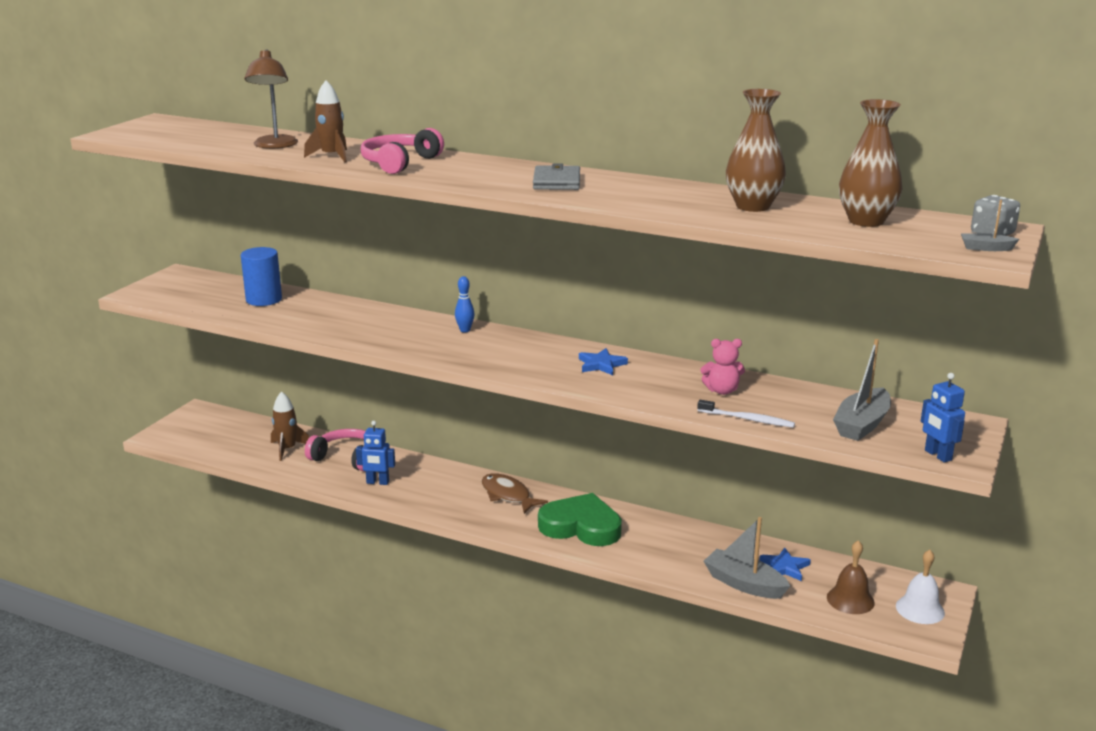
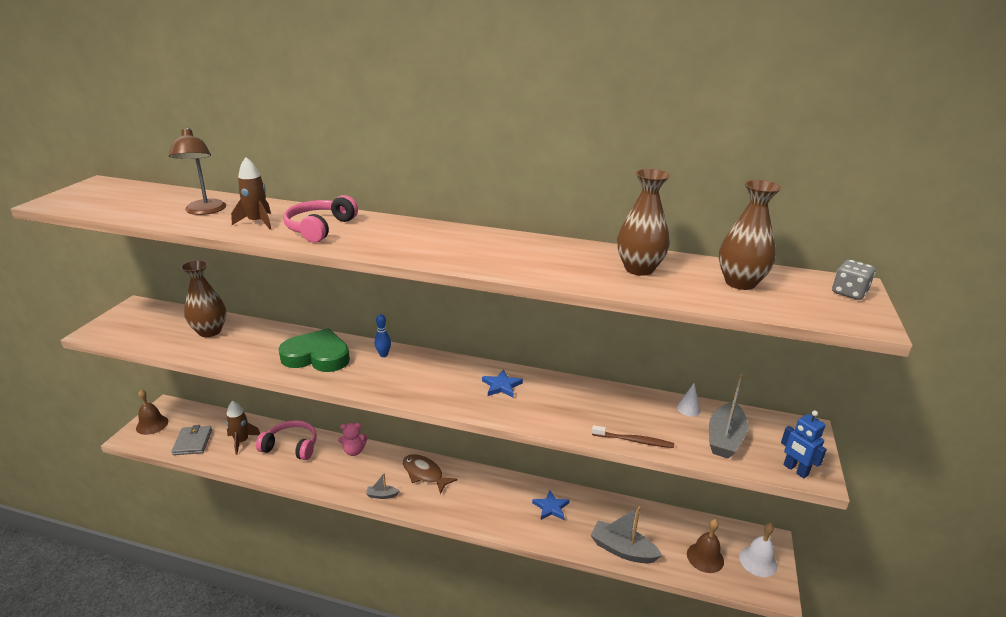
camera: 10 degrees left, 5 degrees up
(182, 426) = (152, 424): none -> brown bell
(264, 299) = (210, 331): blue cylinder -> brown vase
(377, 482) = (318, 470): blue robot -> none
(556, 182) = (462, 246): grey wallet -> grey wallet (192, 442)
(581, 526) = (486, 501): green heart -> green heart (317, 356)
(722, 391) = (605, 408): pink teddy bear -> pink teddy bear (354, 451)
(748, 419) = (634, 441): white toothbrush -> brown toothbrush
(784, 567) = (649, 528): blue star -> blue star (551, 507)
(827, 397) = (688, 409): none -> white cone
(986, 248) = (856, 313): grey boat -> grey boat (382, 495)

